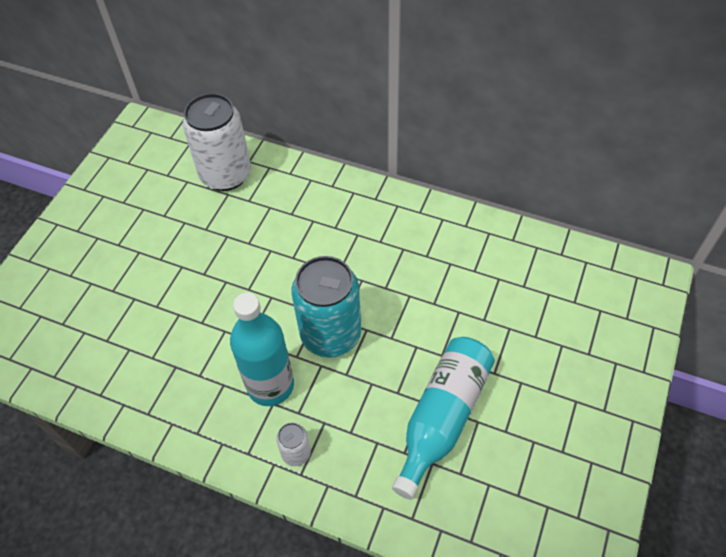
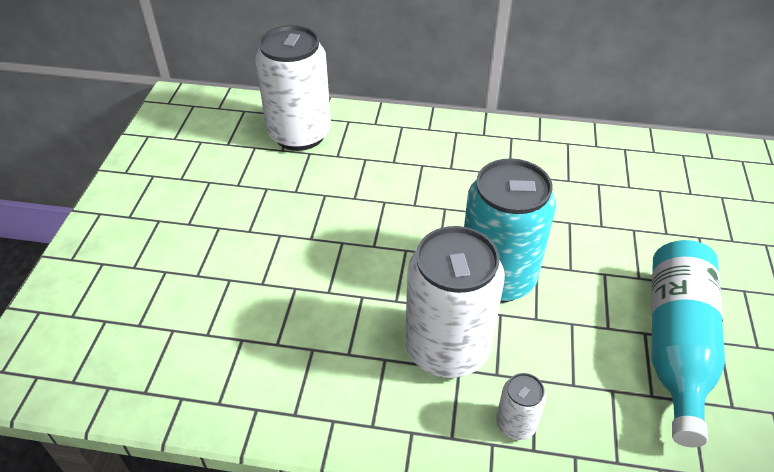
camera: 15 degrees left, 10 degrees down
(270, 385) = (447, 349): turquoise bottle -> white can

